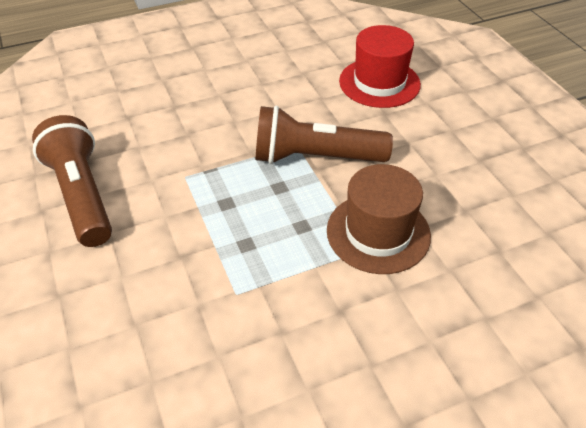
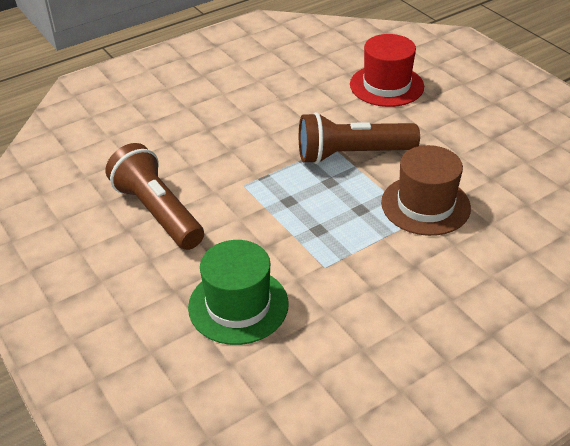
camera: 10 degrees left, 5 degrees down
(120, 327) = (238, 305): none -> green hat

